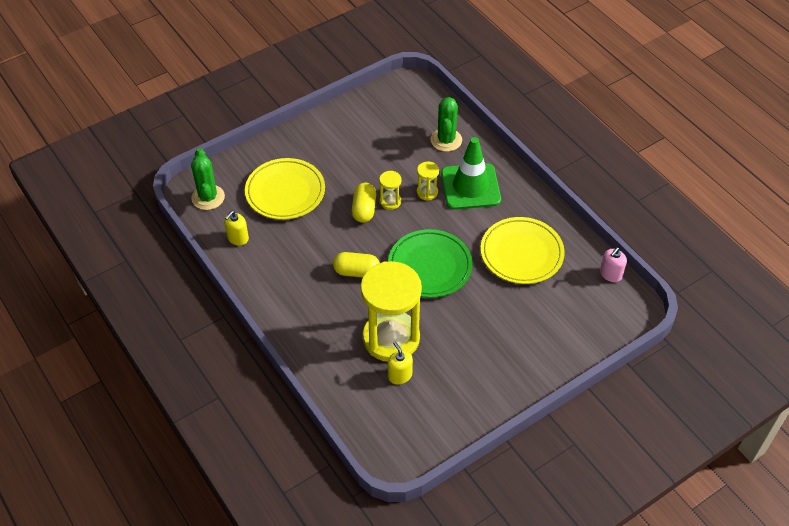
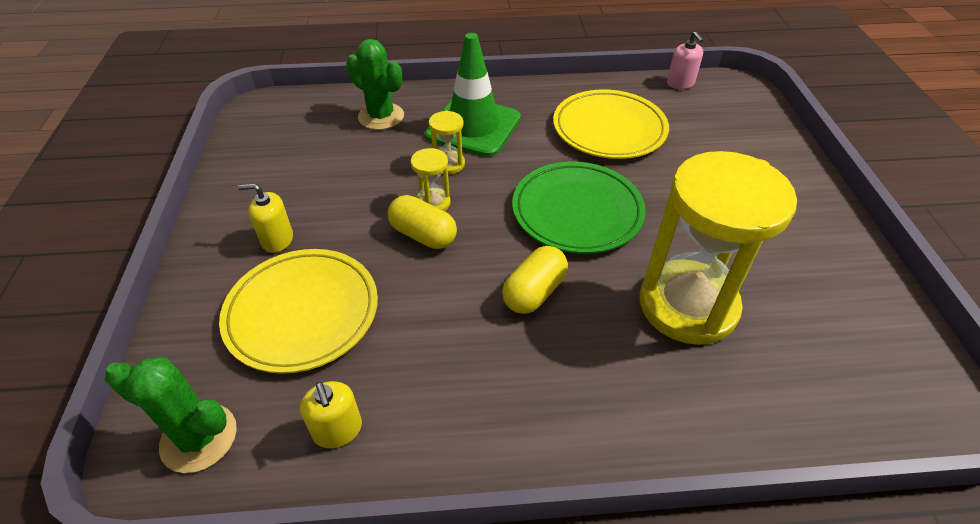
camera: 60 degrees left, 5 degrees down
(399, 375) = (765, 325): yellow soap dispenser -> yellow soap dispenser (277, 240)

